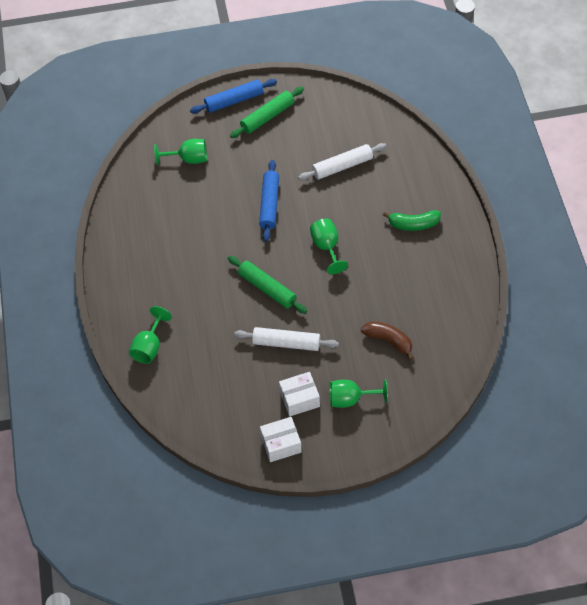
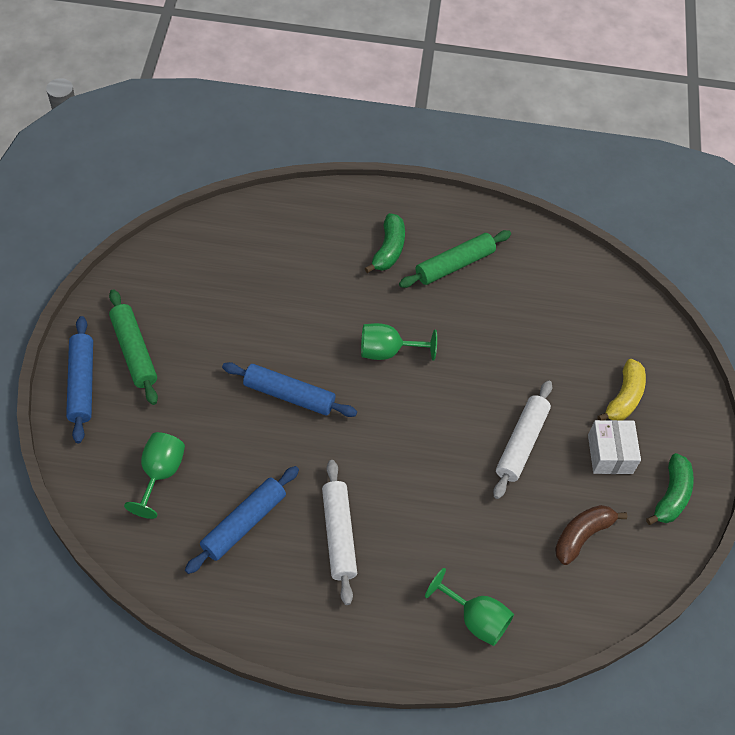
camera: 80 degrees left, 0 degrees up
(171, 210) = (244, 523): none -> blue rolling pin
(267, 288) = (427, 440): green rolling pin -> green rolling pin (454, 265)
(281, 444) = (671, 495): white box -> green banana
(342, 166) = (263, 293): white rolling pin -> white rolling pin (339, 535)
(351, 399) = (624, 397): green goblet -> yellow banana
(388, 341) = (551, 331): brown banana -> brown banana (582, 535)

